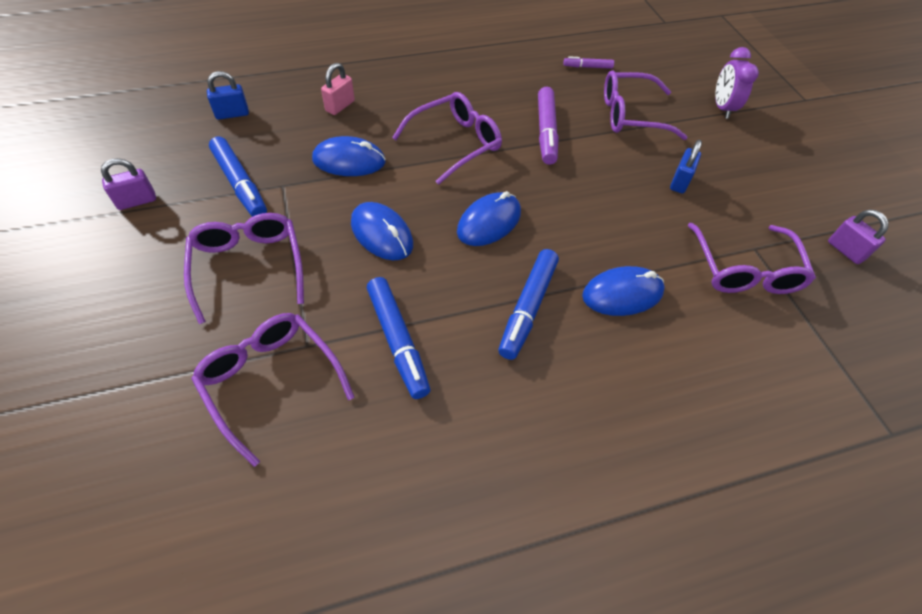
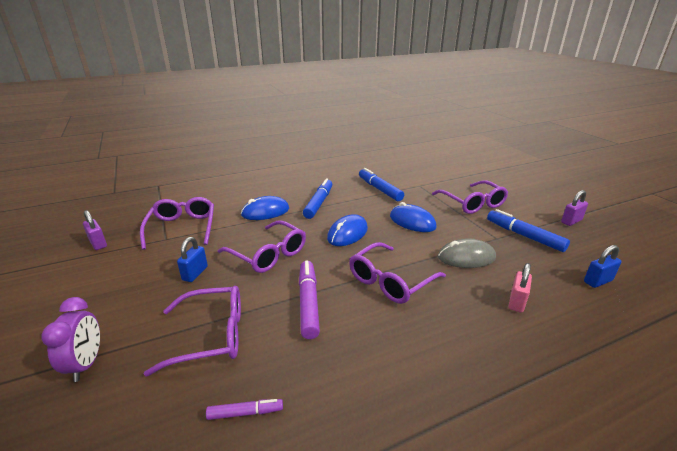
camera: 175 degrees right, 25 degrees down
(271, 382) = (425, 177): purple glasses -> purple glasses (268, 254)
(349, 161) = (466, 257): blue mouse -> grey mouse

